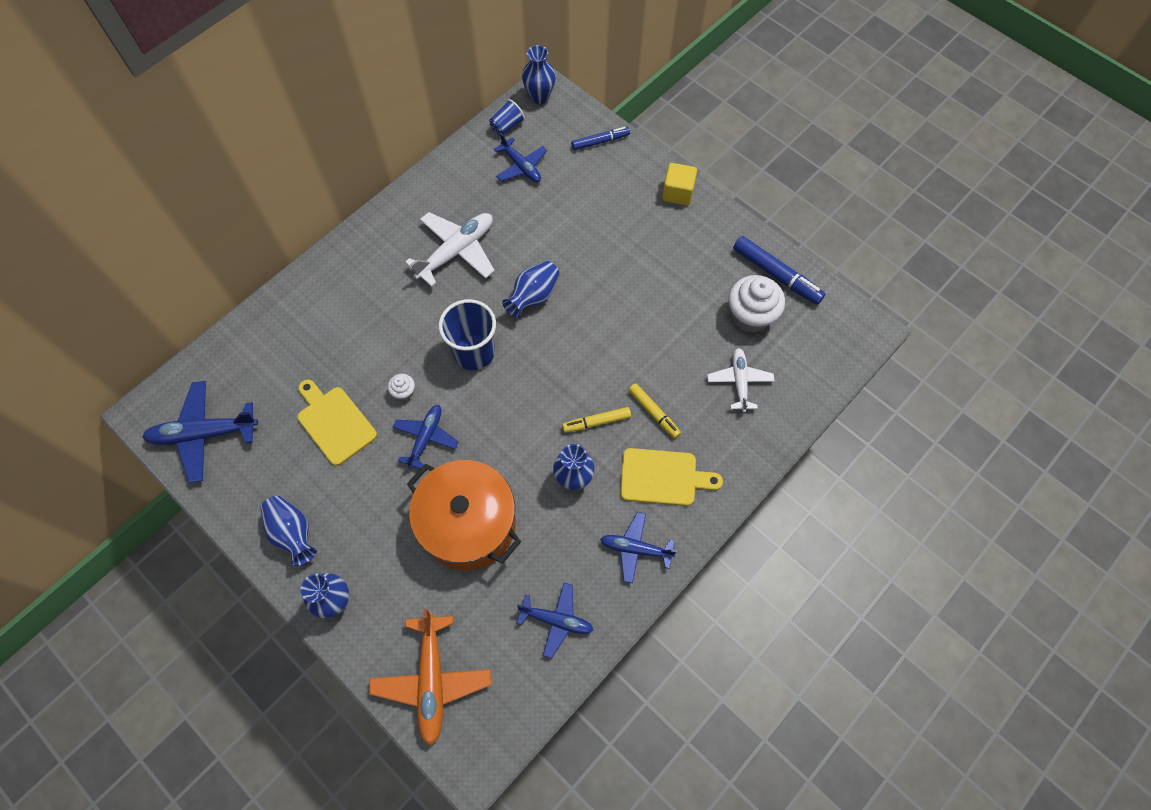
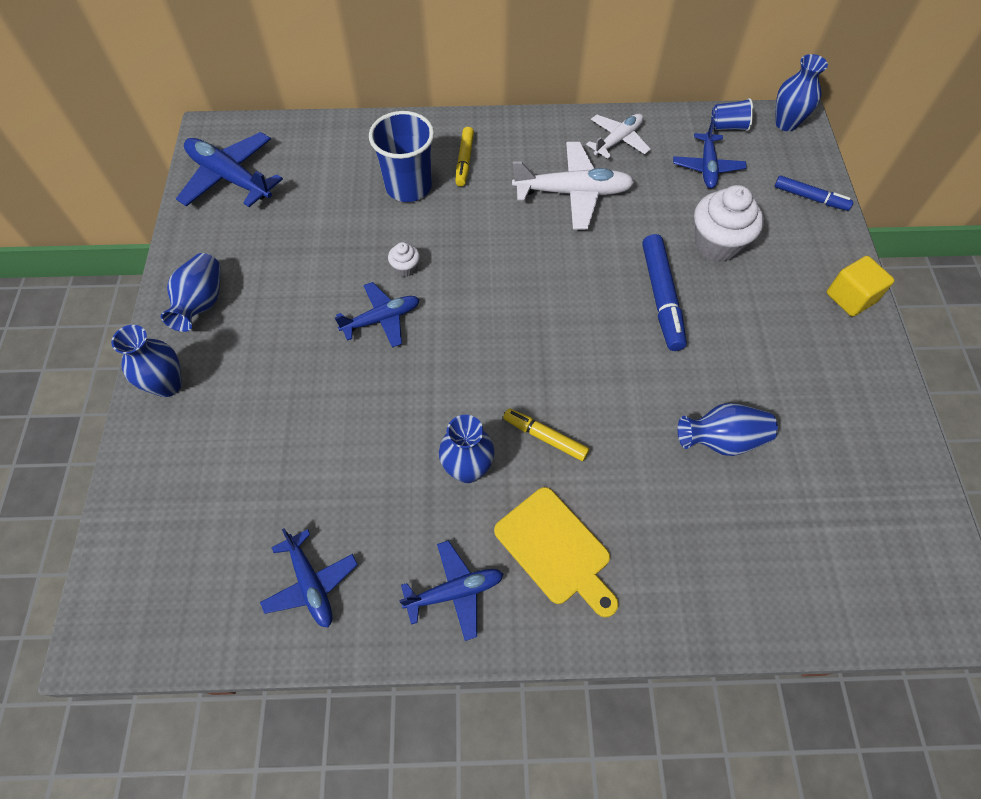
camera: 45 degrees right, 5 degrees down
(334, 422) = (327, 246): yellow cutting board -> none
(432, 680) = (157, 526): orange plane -> none
(468, 524) = (335, 422): orange pot -> none
(474, 352) = (499, 284): blue cup -> blue cup (408, 187)
(533, 296) = (603, 280): blue vase -> blue vase (722, 440)
(635, 549) = (455, 592): blue plane -> blue plane turned 105 degrees clockwise
(654, 413) = (611, 479): yellow marker -> yellow marker (464, 161)
(739, 381) = (738, 529): white plane -> white plane (618, 140)
(750, 316) = (818, 475): white cupcake -> white cupcake (717, 244)
(776, 275) = (892, 459): blue marker -> blue marker (661, 297)

